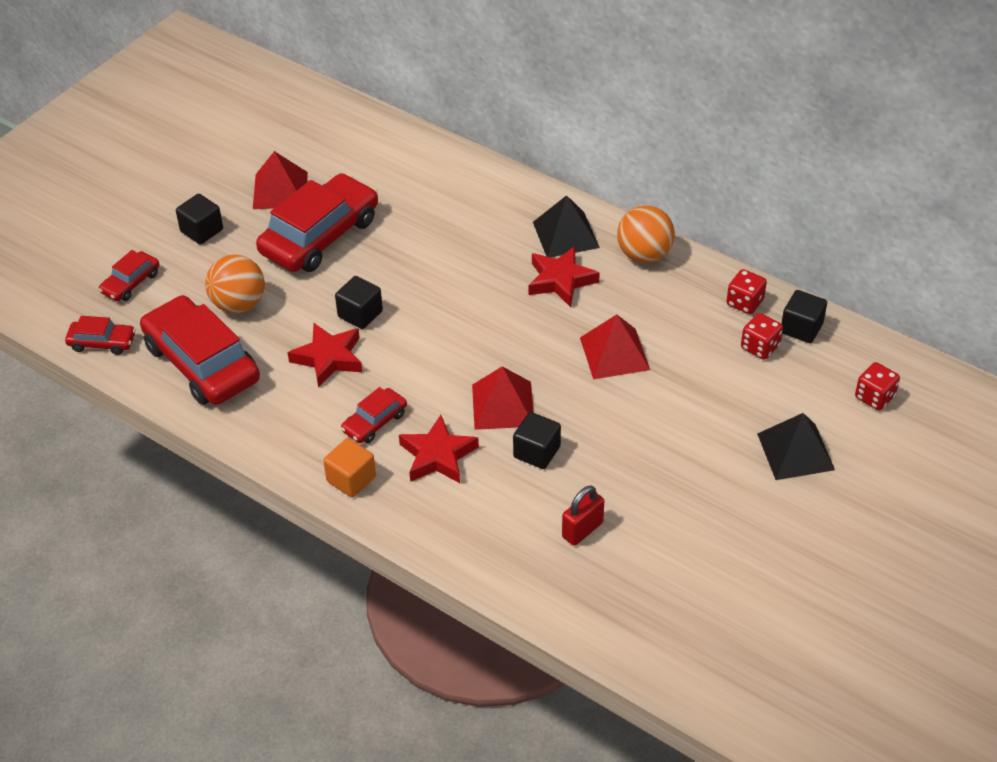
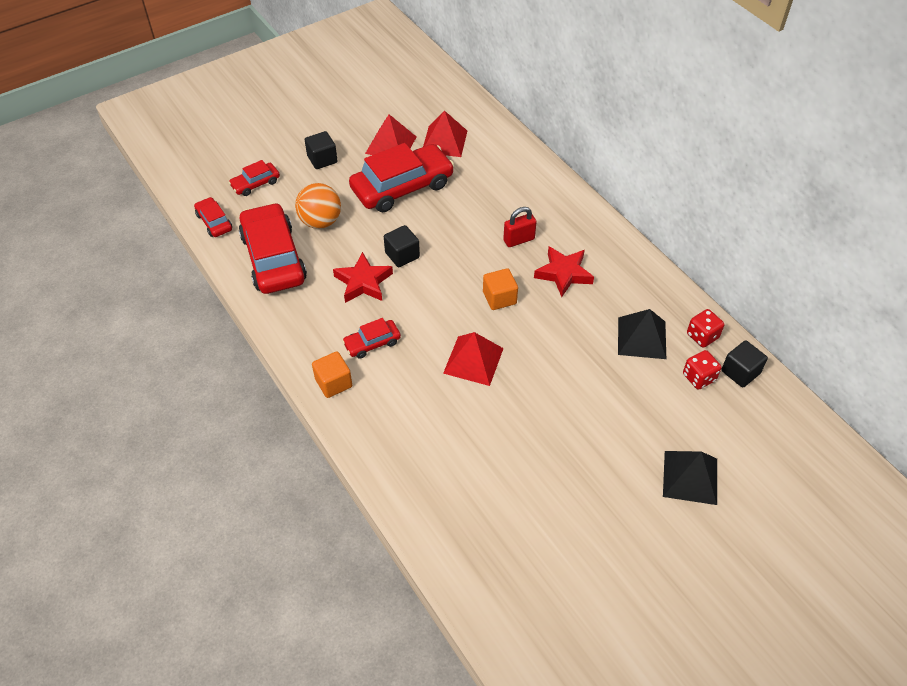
camera: 20 degrees right, 5 degrees up
(102, 342) = (214, 222): red car -> red car turned 150 degrees counterclockwise
(438, 456) = (405, 385): red star -> none
(499, 328) = (499, 298): none -> orange cube
(537, 452) = (481, 407): black cube -> none
(566, 234) = (584, 238): black pyramid -> black pyramid (642, 338)
(582, 530) = (487, 485): red padlock -> red padlock (519, 240)
(614, 353) = (579, 346): red pyramid -> red pyramid (444, 141)
(644, 254) = (638, 272): orange ball -> none
(874, 397) = (778, 452): red dice -> none

